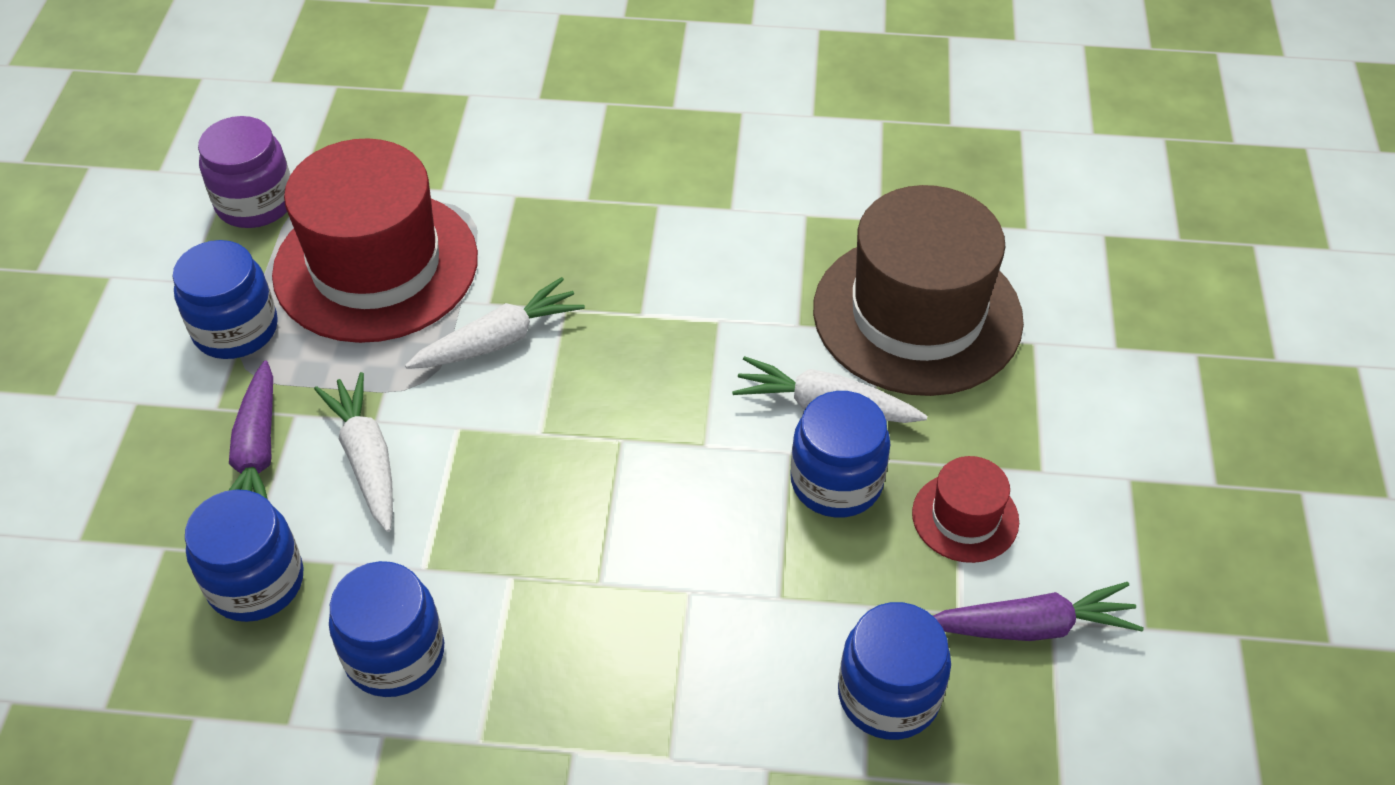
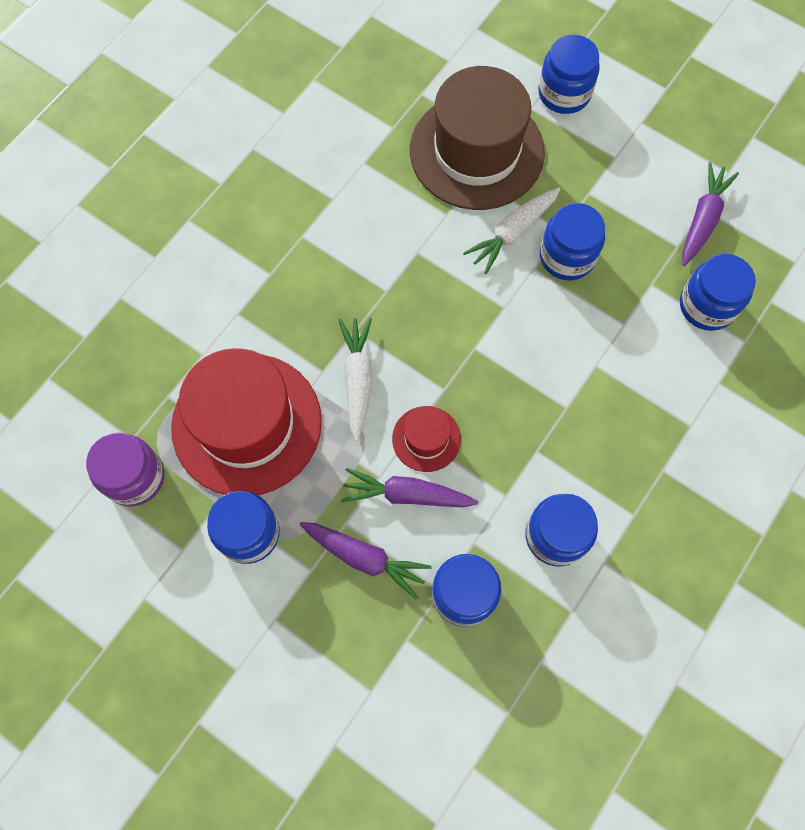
camera: 60 degrees left, 20 degrees up
(366, 459) = (407, 494): white carrot -> purple carrot
(965, 517) = (623, 209): red hat -> red hat (426, 439)
(1092, 368) = (564, 93): none -> blue jar

